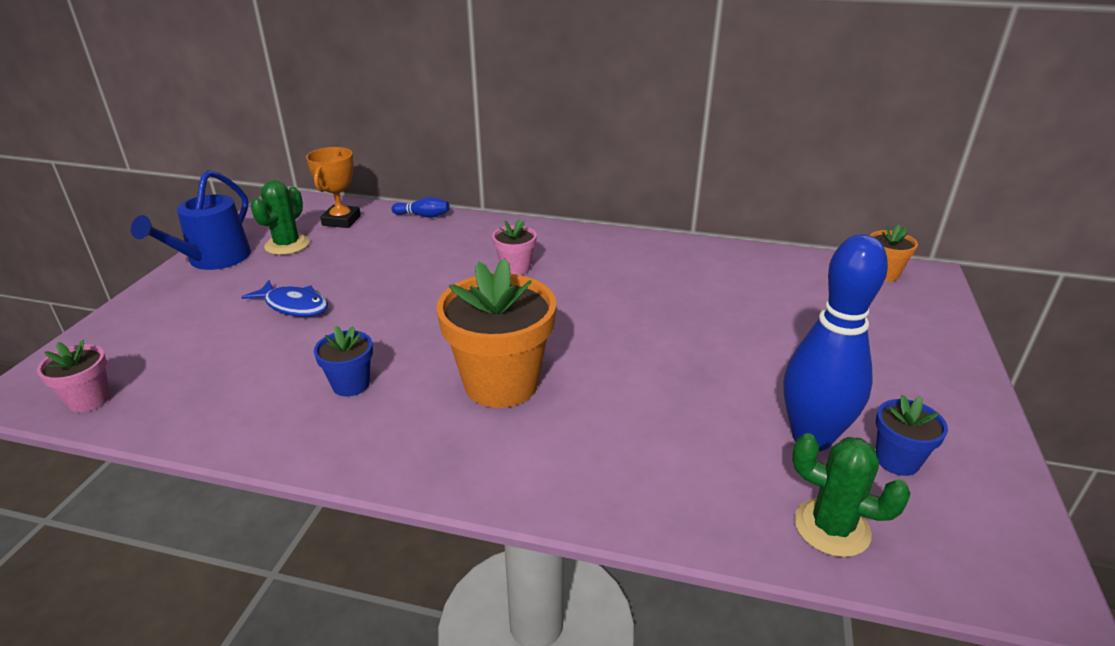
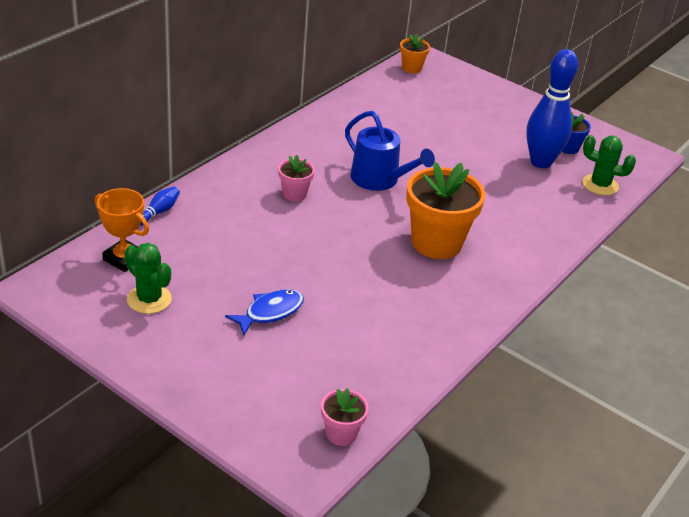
camera: 70 degrees left, 5 degrees up
(214, 259) = (141, 348): blue watering can -> blue watering can (379, 179)
(351, 384) = (400, 303): blue flower pot -> none
(831, 527) = (600, 185): green cactus -> green cactus turned 60 degrees clockwise

